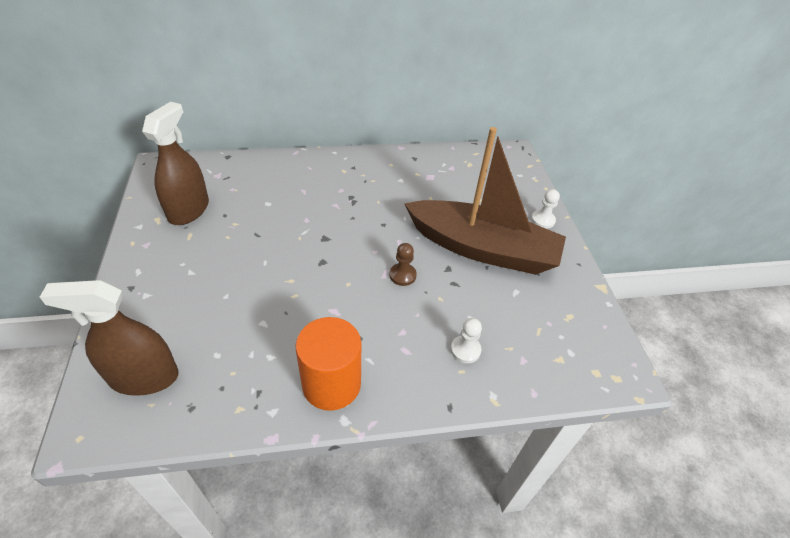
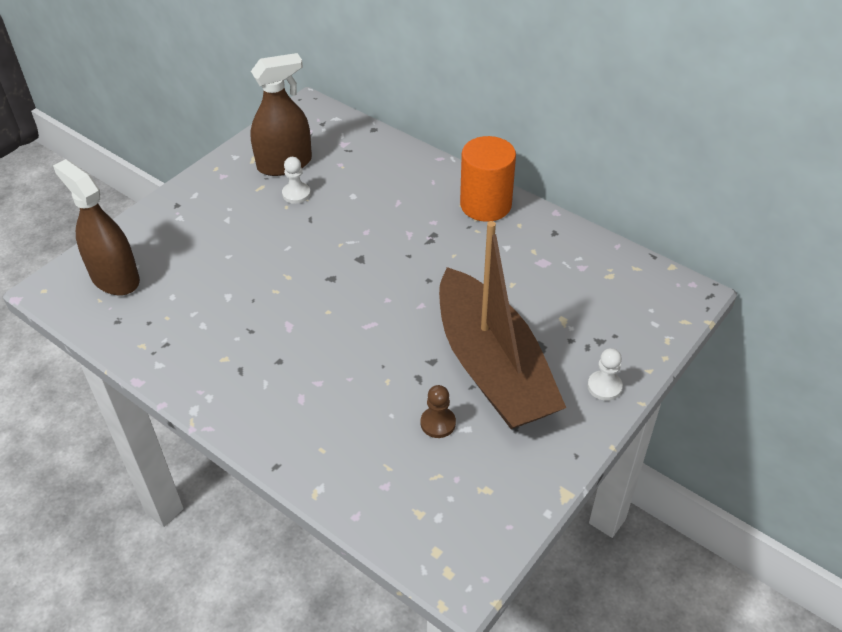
camera: 50 degrees right, 0 degrees up
(331, 384) = (217, 378): orange cylinder -> orange cylinder (485, 205)
(402, 275) = (382, 337): brown pawn -> brown pawn (438, 423)
(465, 350) = (348, 437): white pawn -> white pawn (296, 194)

